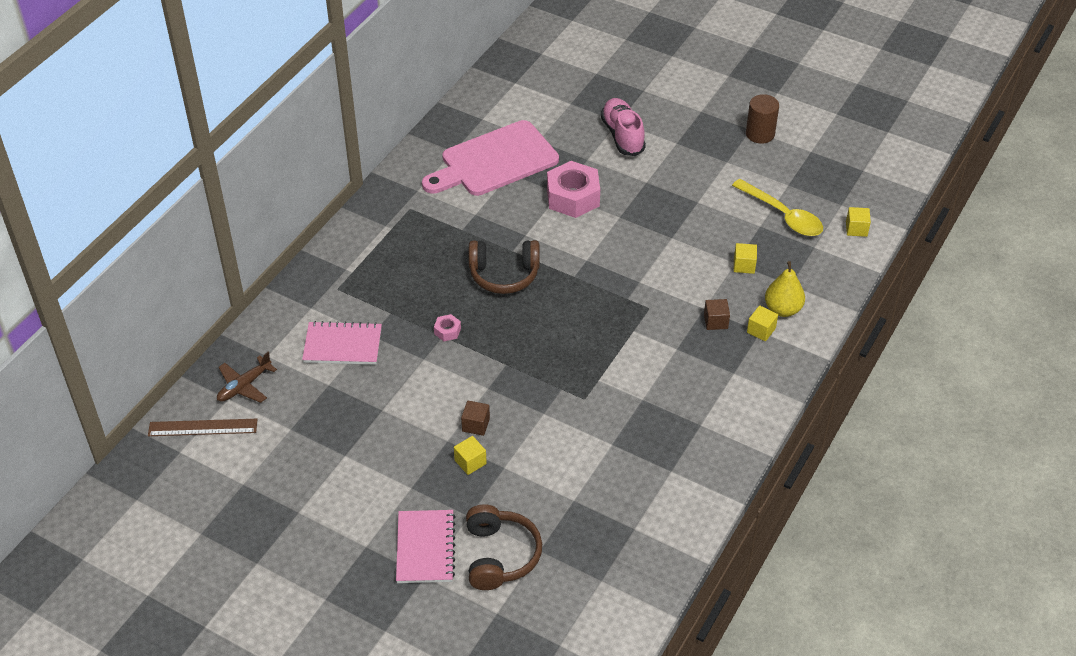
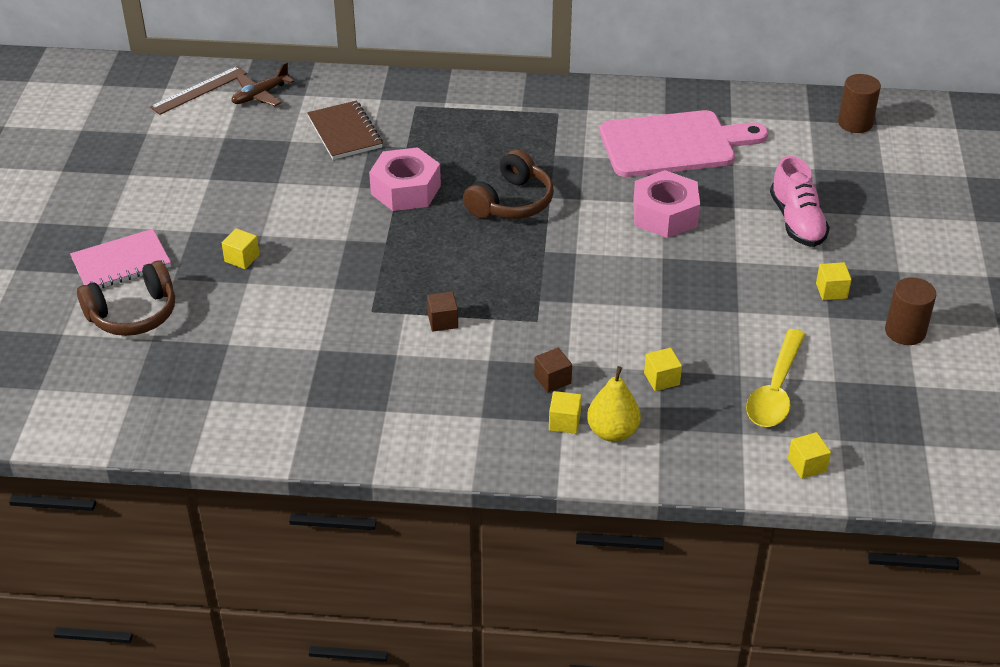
camera: 65 degrees right, 5 degrees down
(202, 428) = (199, 90): brown ruler -> brown ruler turned 75 degrees clockwise
(244, 386) = (260, 95): brown plane -> brown plane turned 60 degrees counterclockwise
(342, 345) = (345, 132): pink notebook -> brown notebook
(447, 331) = (405, 190): pink nut -> pink nut, size x2.29
(476, 425) = (292, 247): brown cube -> brown cube (443, 321)
(494, 161) = (674, 144): pink cutting board -> pink cutting board turned 135 degrees clockwise
(504, 274) = (511, 202): brown headphones -> brown headphones turned 120 degrees counterclockwise
(534, 63) = (855, 123): none -> brown cylinder
(622, 136) = (797, 221): pink shoe -> pink shoe turned 120 degrees clockwise
(702, 150) = (831, 291): none -> yellow cube

